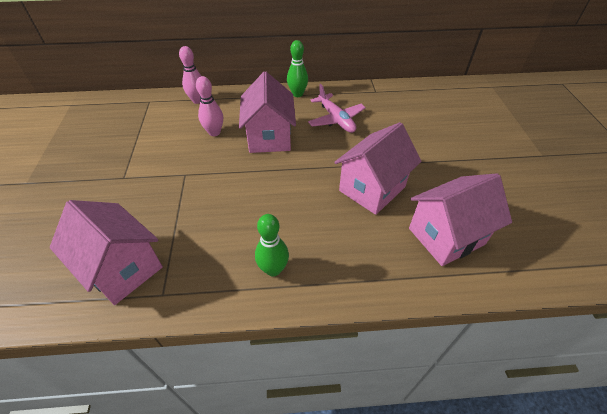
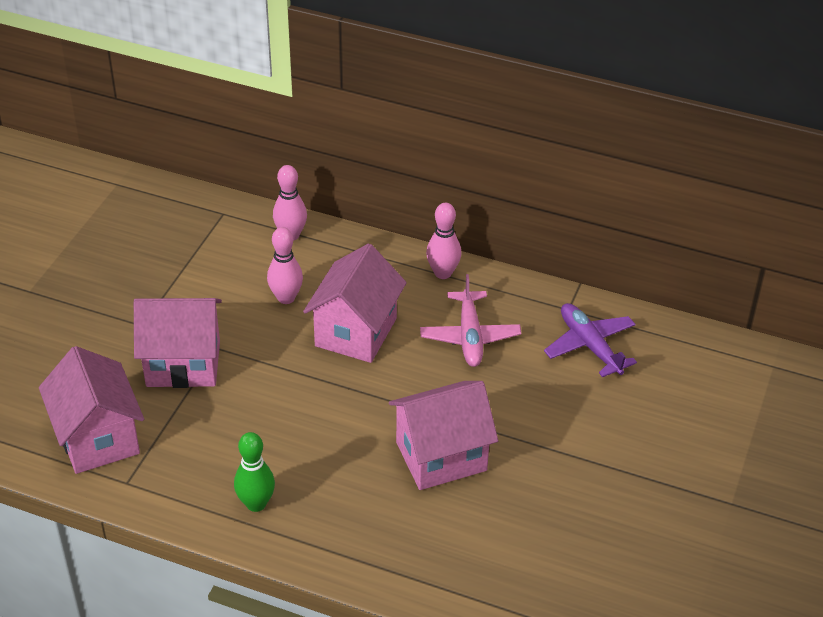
camera: 25 degrees right, 5 degrees down
(297, 94) = (443, 273): green bowling pin -> pink bowling pin
(401, 104) = (589, 346): none -> purple plane
(446, 236) = (486, 549): pink house -> pink house (183, 364)

